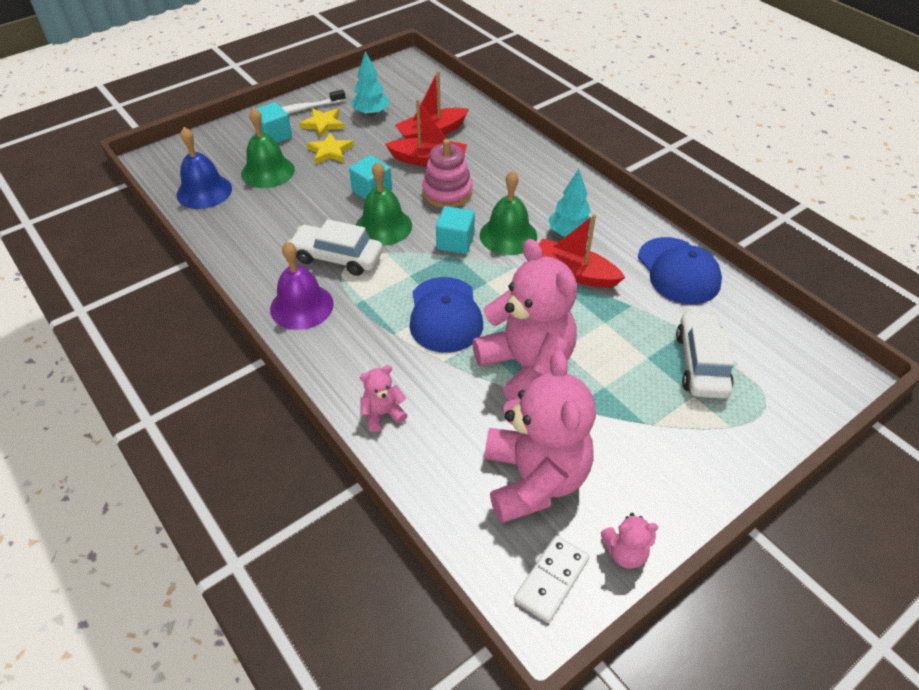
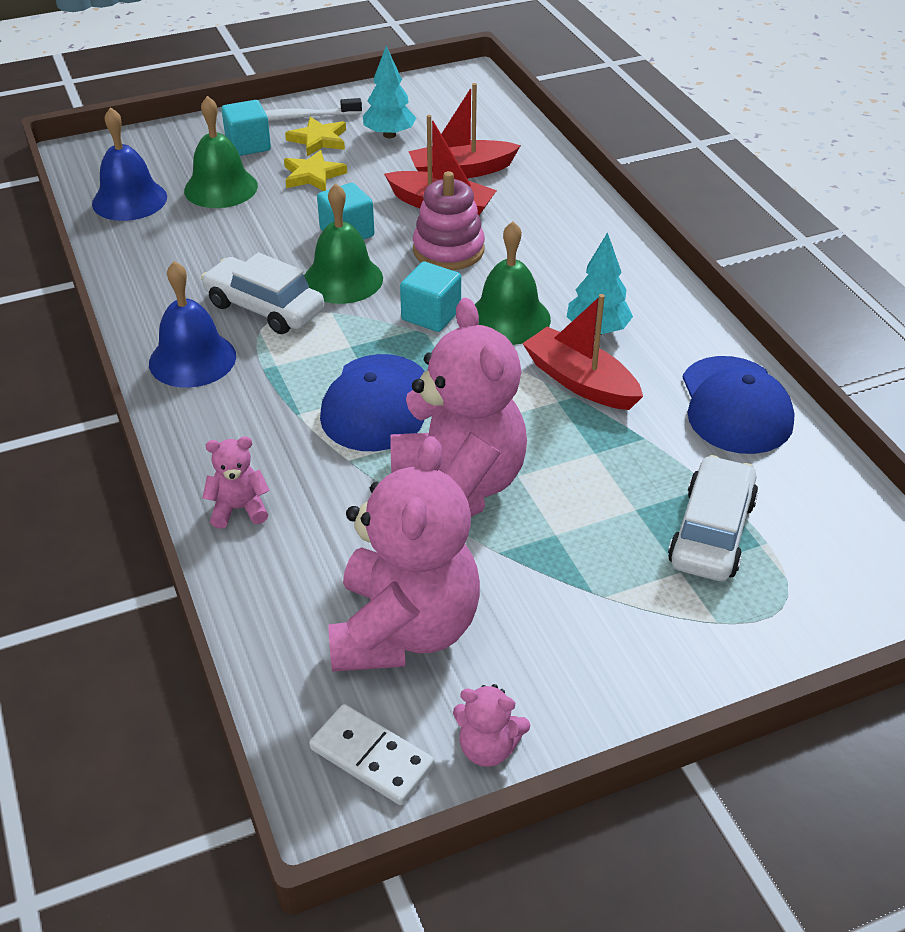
camera: 15 degrees right, 5 degrees down
(301, 306) = (192, 359): purple bell -> blue bell
(551, 580) = (371, 757): white domino -> white domino turned 75 degrees clockwise

